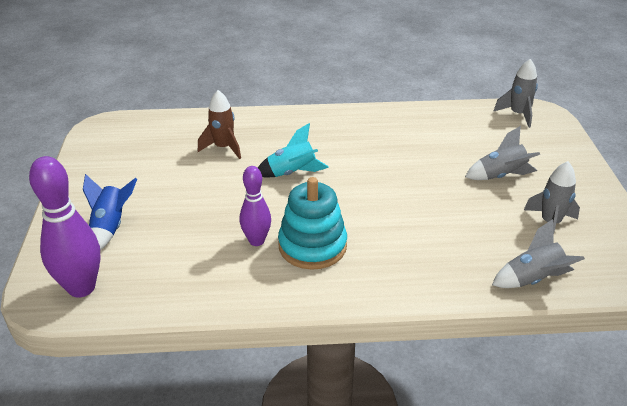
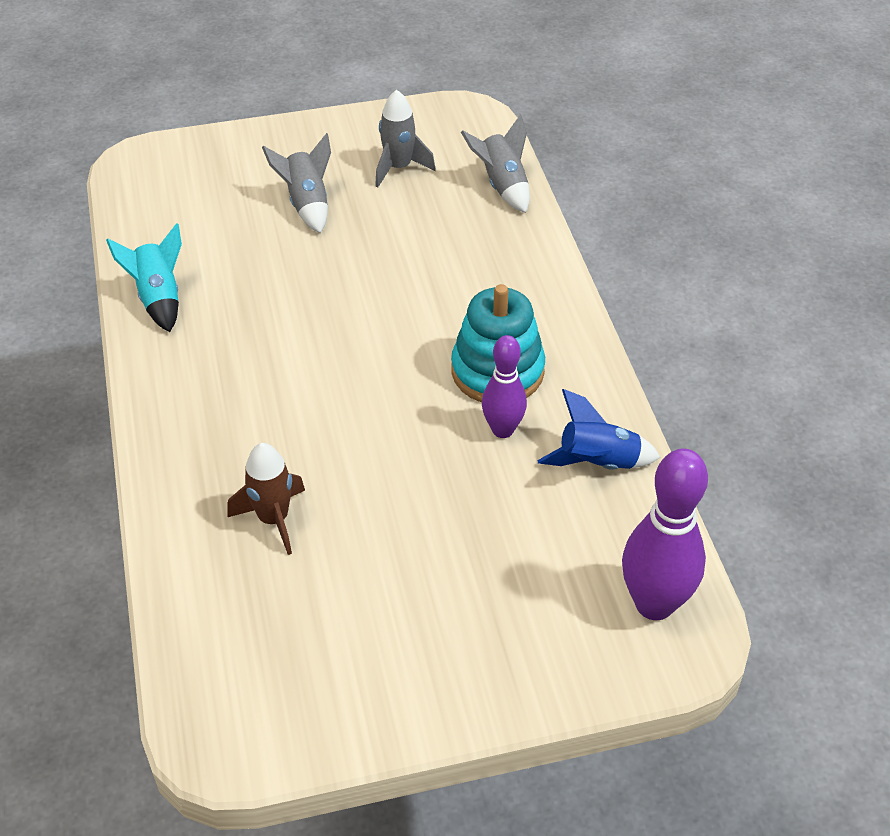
camera: 100 degrees left, 10 degrees up
(110, 227) = (518, 614): blue rocket -> blue rocket (597, 463)
(292, 173) = (334, 416): turquoise rocket -> turquoise rocket (159, 298)
(518, 114) = (144, 183): grey rocket -> none

